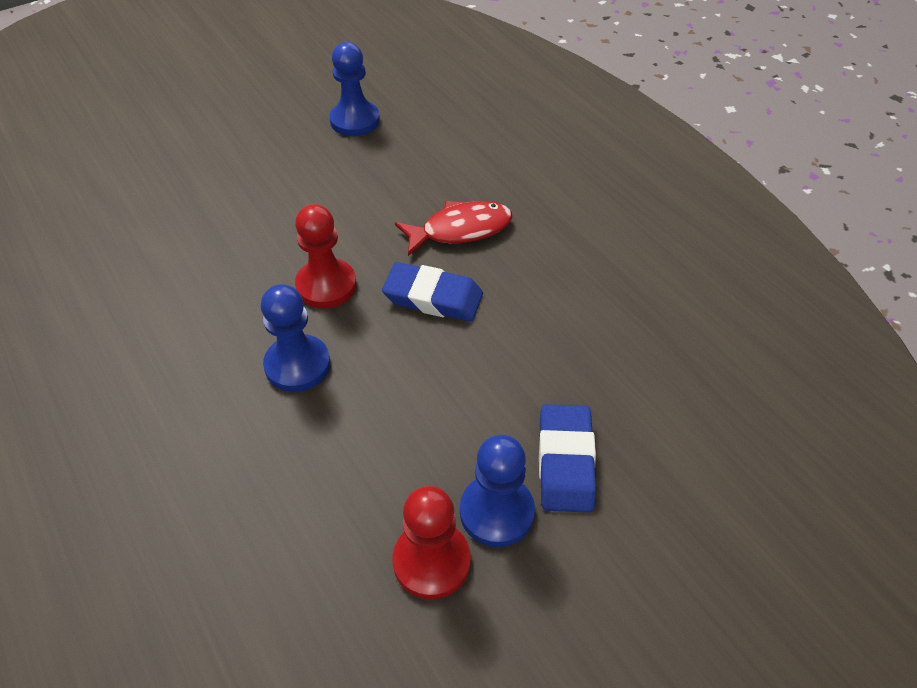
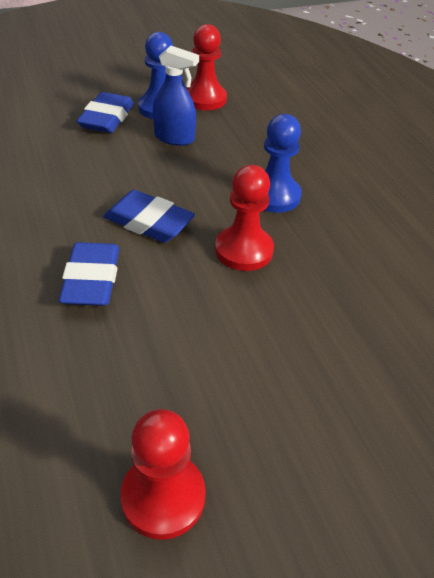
camera: 170 degrees left, 5 degrees down
(355, 120) = (163, 497): blue pawn -> red pawn
(450, 442) = (174, 138): none -> blue spray bottle
(460, 230) = (92, 279): red fish -> blue eraser

